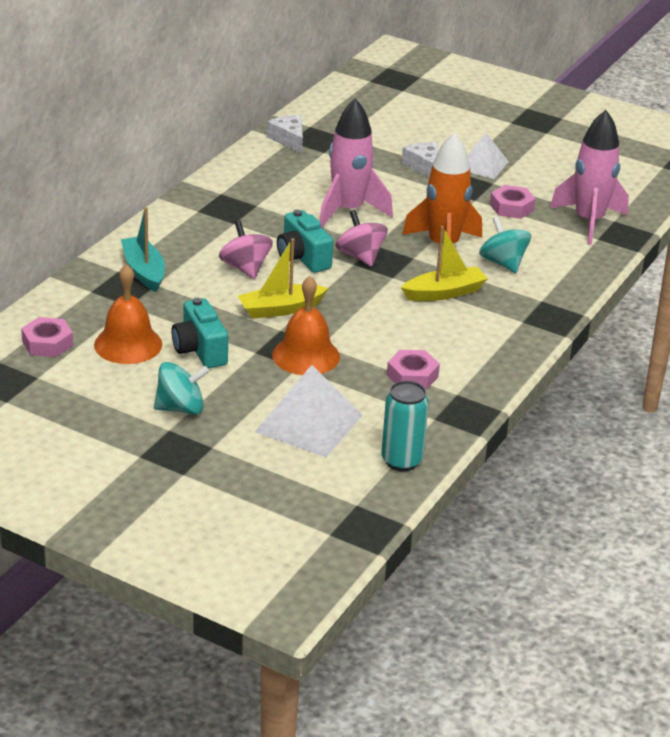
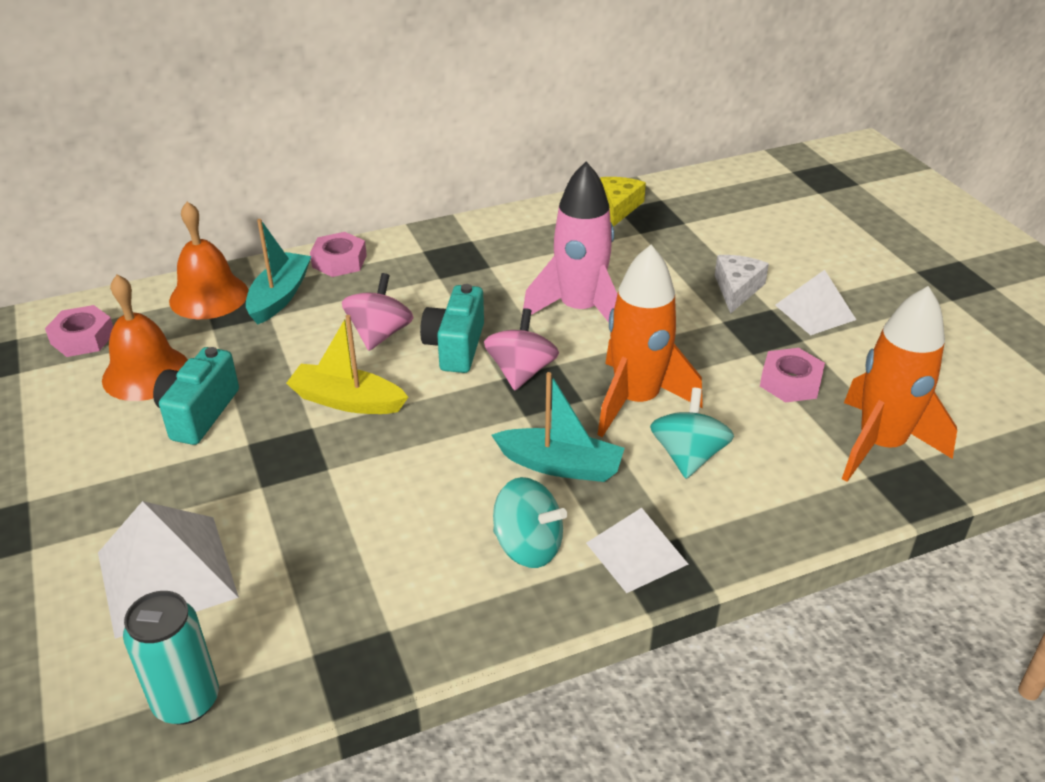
camera: 40 degrees right, 5 degrees up
(181, 408) = (77, 478): turquoise spinning top -> turquoise spinning top (528, 546)
(289, 140) = (619, 207): white cheese -> yellow cheese
(306, 355) = (291, 475): orange bell -> orange bell (209, 296)
(412, 376) = (370, 570): pink nut -> pink nut (339, 261)
(444, 293) = (560, 465): yellow boat -> turquoise boat
(531, 315) = (636, 553): none -> white pyramid
(588, 221) = (880, 445): pink rocket -> orange rocket

